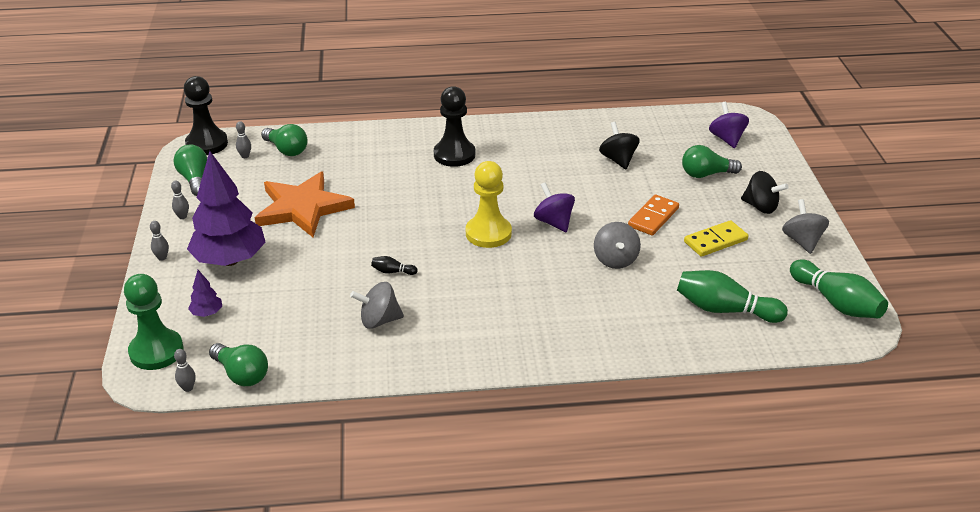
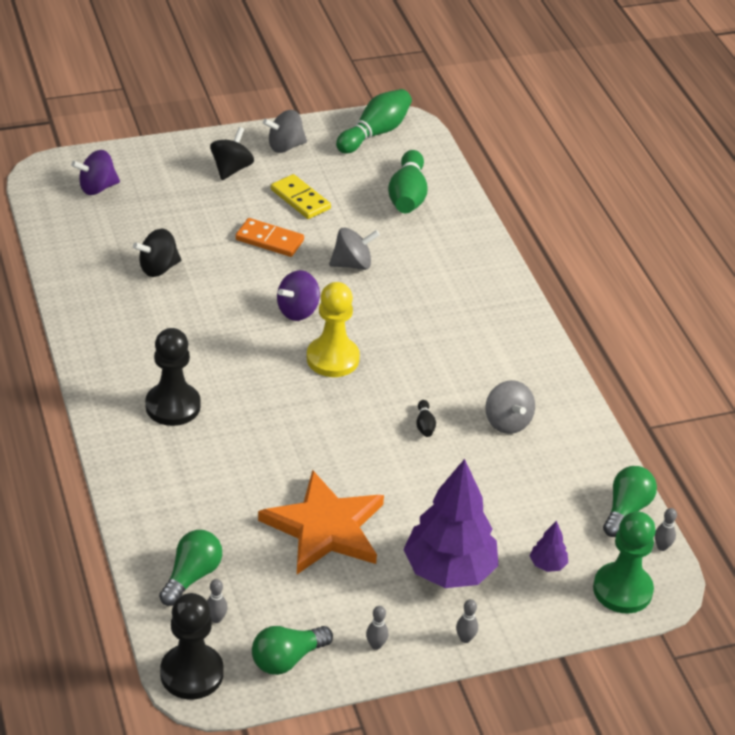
camera: 105 degrees left, 5 degrees up
(706, 174) = (176, 204): green light bulb -> none

